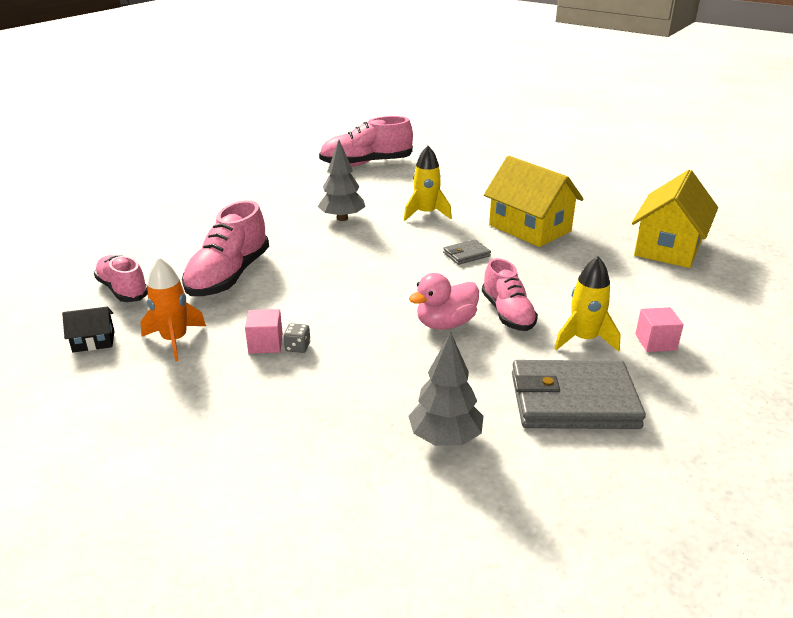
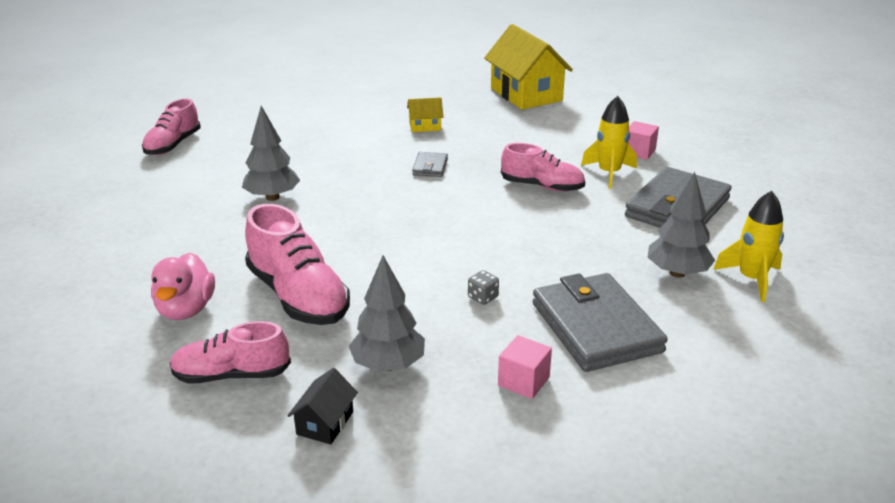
camera: 55 degrees left, 0 degrees up
(175, 340) = (388, 365): orange rocket -> grey tree
(265, 344) = (457, 313): pink cube -> pink cube (523, 381)
(305, 418) = (596, 327): none -> grey wallet
(366, 164) = (173, 145): pink shoe -> pink shoe, size x0.66
(426, 213) = (330, 156): yellow rocket -> yellow rocket (751, 279)
(445, 324) = (526, 216): pink duck -> pink duck (186, 309)
(530, 228) = (425, 126): yellow house -> yellow house, size x0.45

